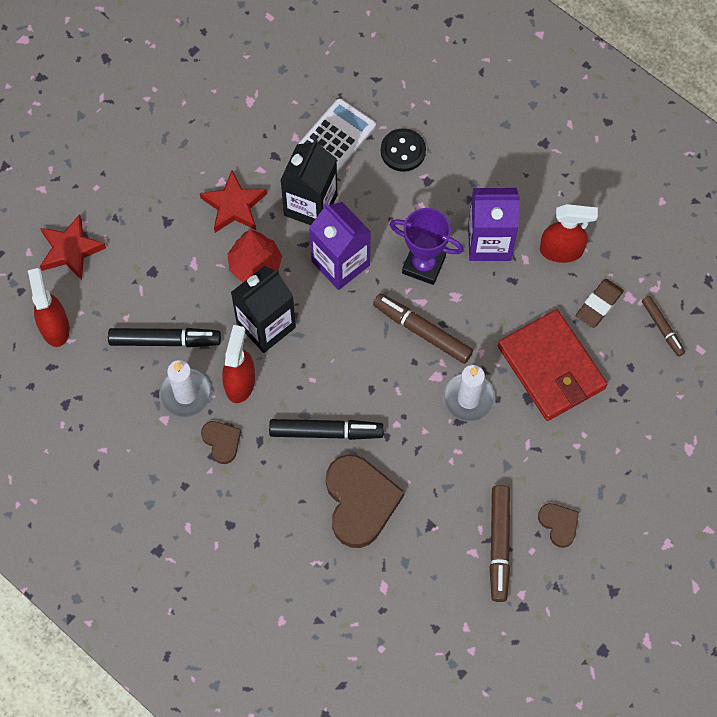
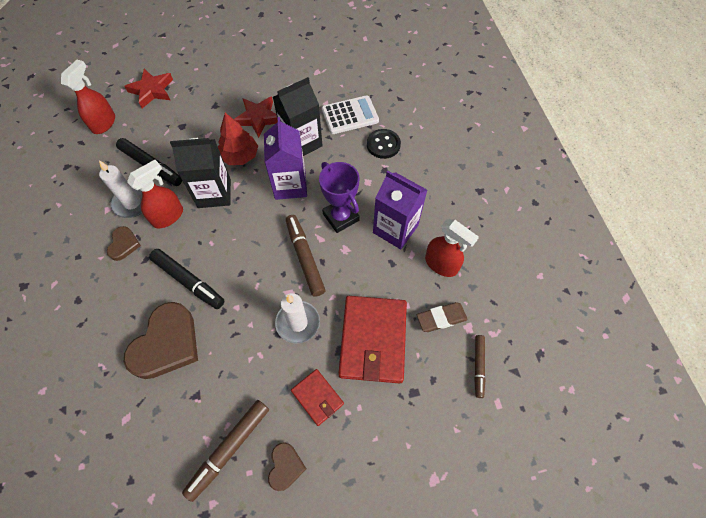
camera: 35 degrees right, 5 degrees down
(541, 451) = (317, 397): none -> red wallet

